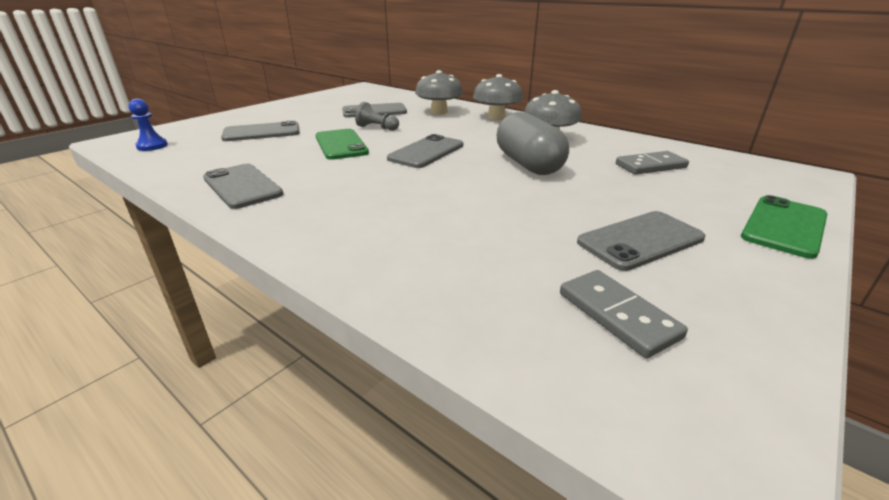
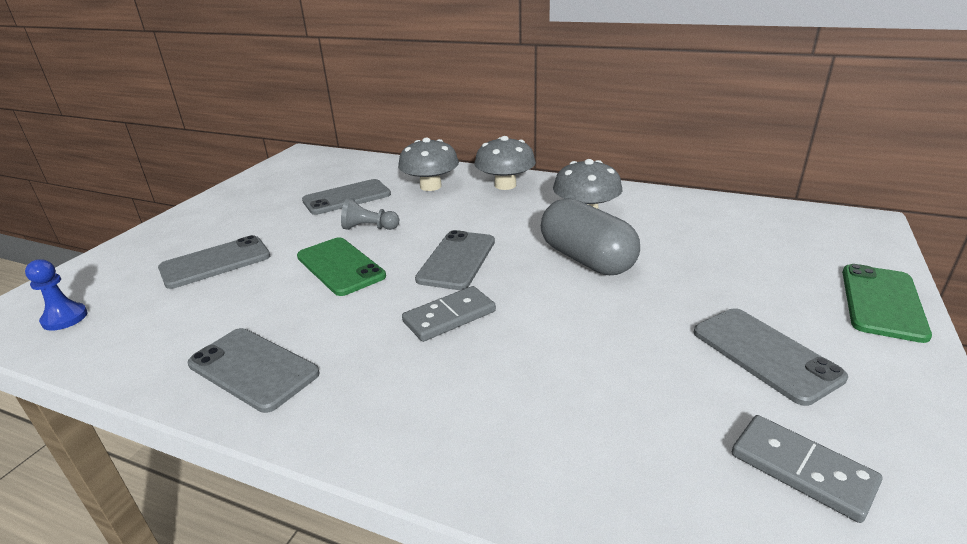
camera: 15 degrees left, 0 degrees up
(640, 240) = (765, 354): grey phone -> grey phone turned 75 degrees counterclockwise
(650, 166) = (714, 237): grey domino -> grey domino (449, 317)

